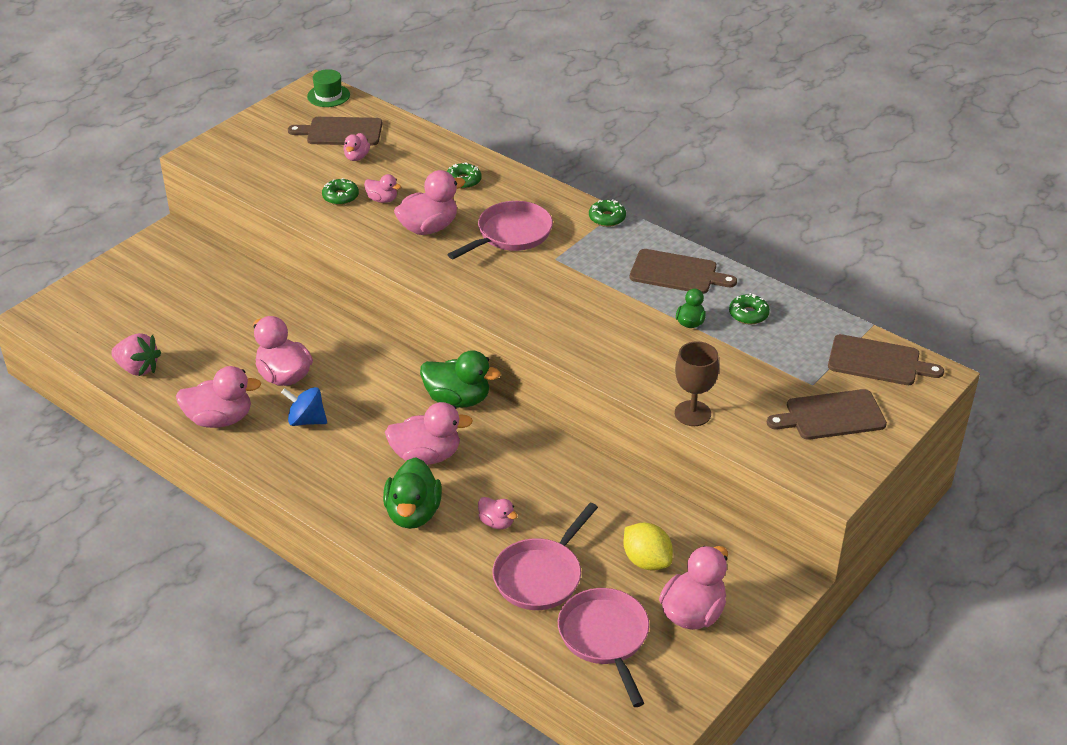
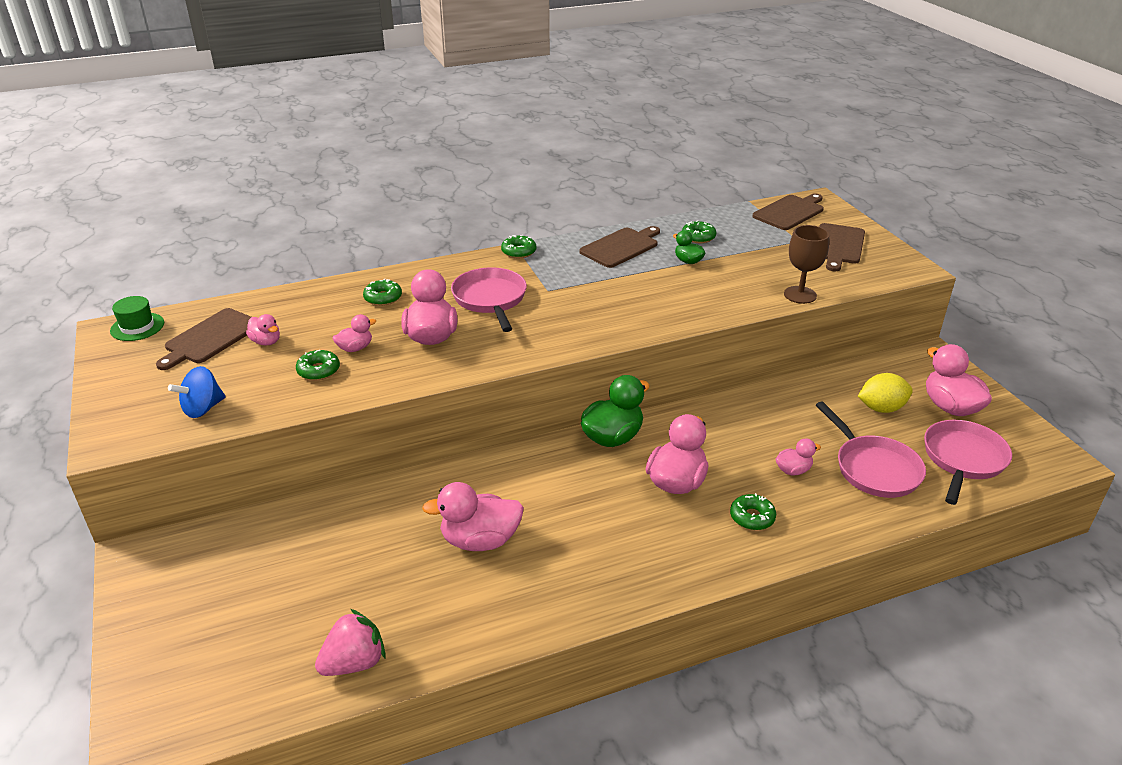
camera: 60 degrees left, 5 degrees down
(220, 419) = (508, 615): pink duck -> none
(306, 420) = (564, 546): blue spinning top -> blue spinning top (203, 409)
(413, 513) = (752, 517): green duck -> green donut
(605, 638) = (963, 459): pink pan -> pink pan turned 105 degrees clockwise

